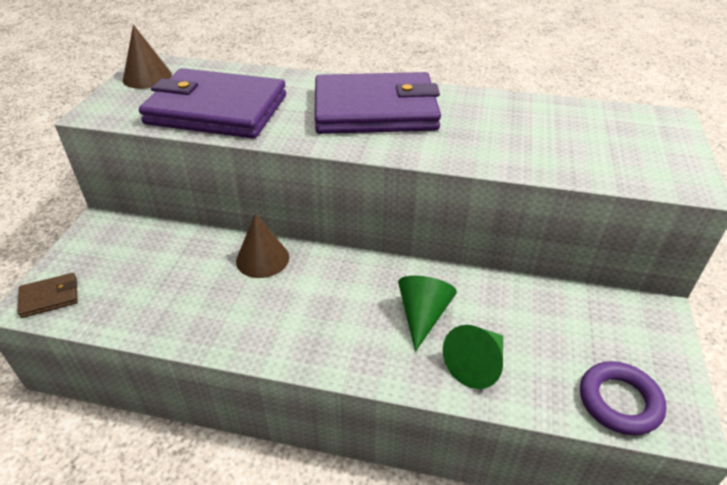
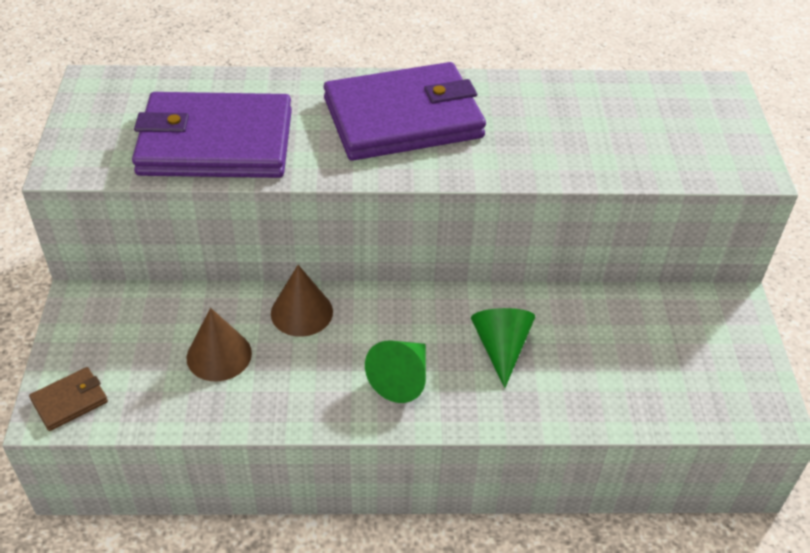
camera: 15 degrees left, 5 degrees up
(147, 77) = (101, 104): brown cone -> brown cone (219, 355)
(476, 365) = (569, 391): green cone -> green cone (401, 379)
(619, 401) = (712, 402): purple ring -> none

